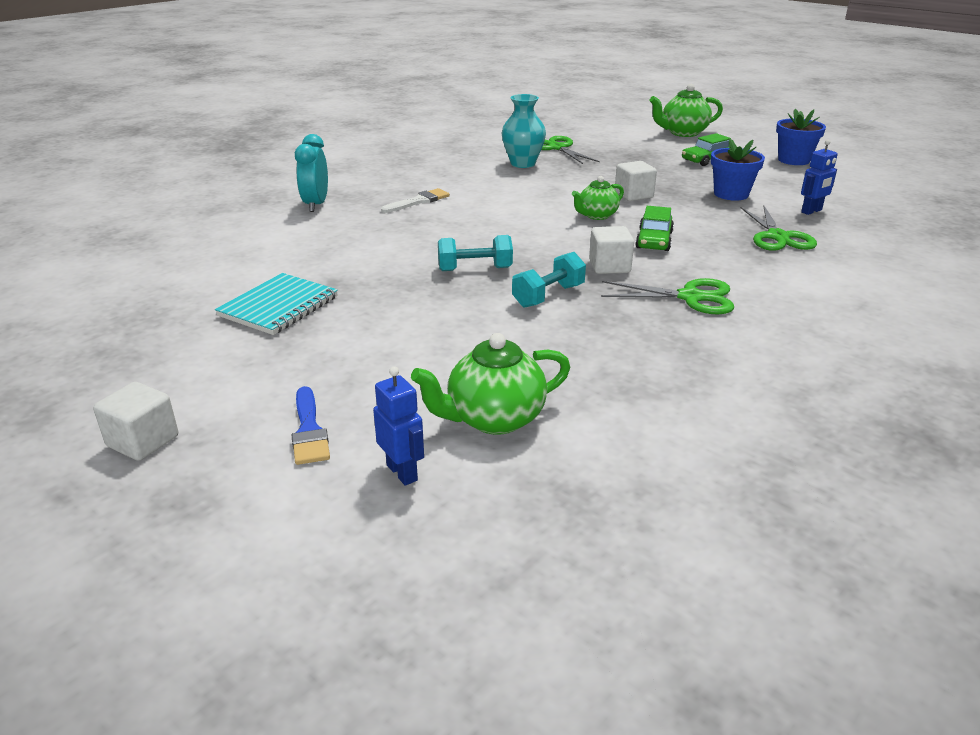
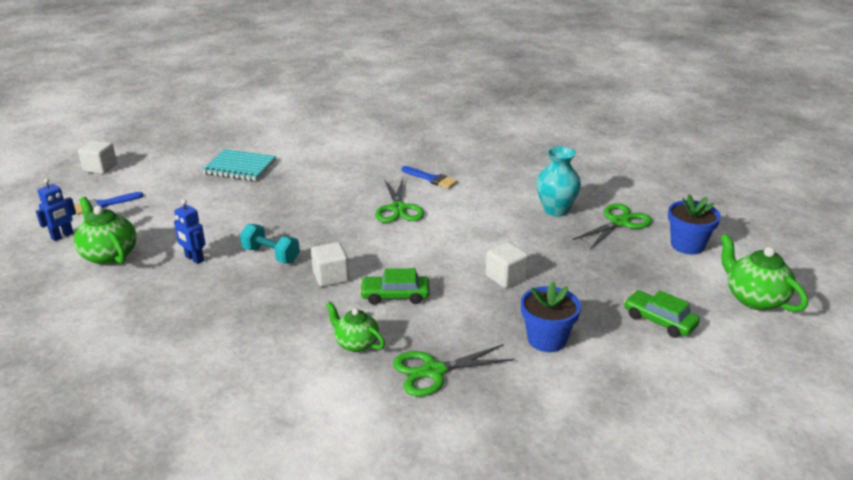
camera: 75 degrees right, 0 degrees up
(316, 205) = (404, 144): turquoise clock -> none
(418, 201) = (431, 179): white brush -> blue brush
(475, 269) = (309, 220): turquoise dumbbell -> none
(596, 215) = (440, 261): green teapot -> green teapot (356, 343)
(690, 297) = (281, 320): green scissors -> green scissors (398, 209)
(793, 160) = (715, 392): blue flower pot -> blue flower pot (687, 245)
(811, 211) = (524, 400): blue robot -> blue robot (194, 259)

